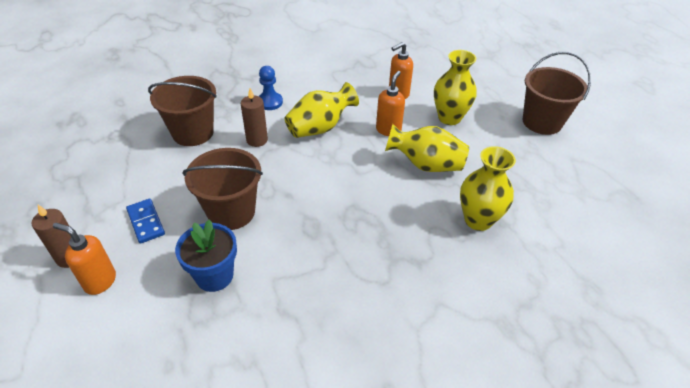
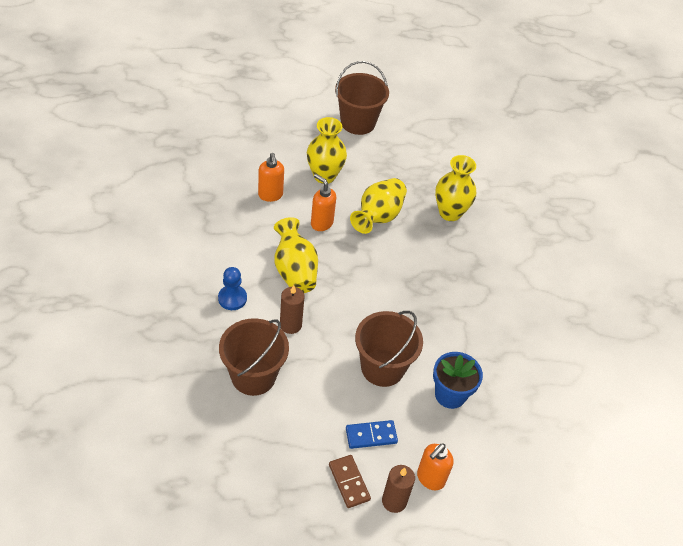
camera: 75 degrees left, 5 degrees up
(89, 218) = (349, 482): none -> brown domino

